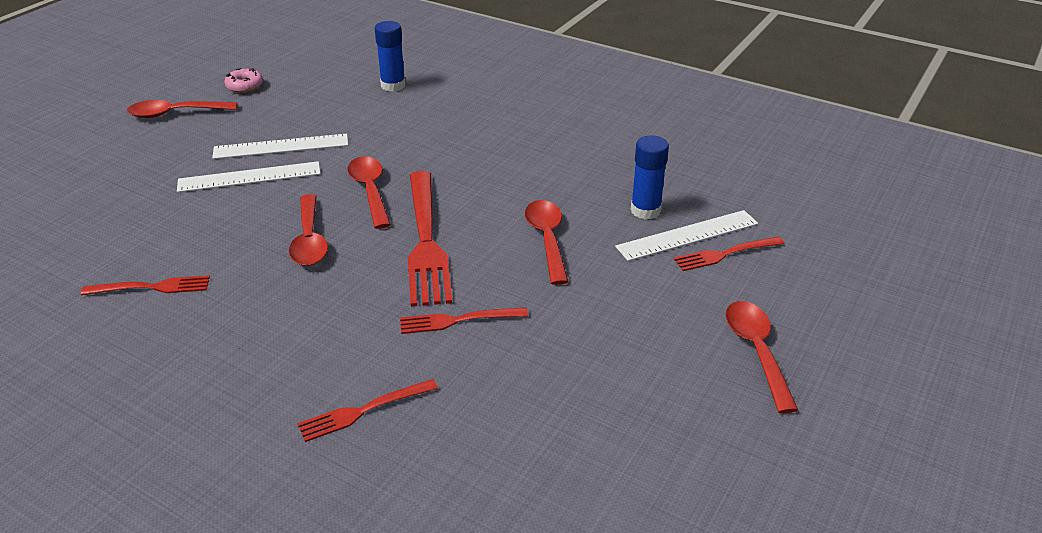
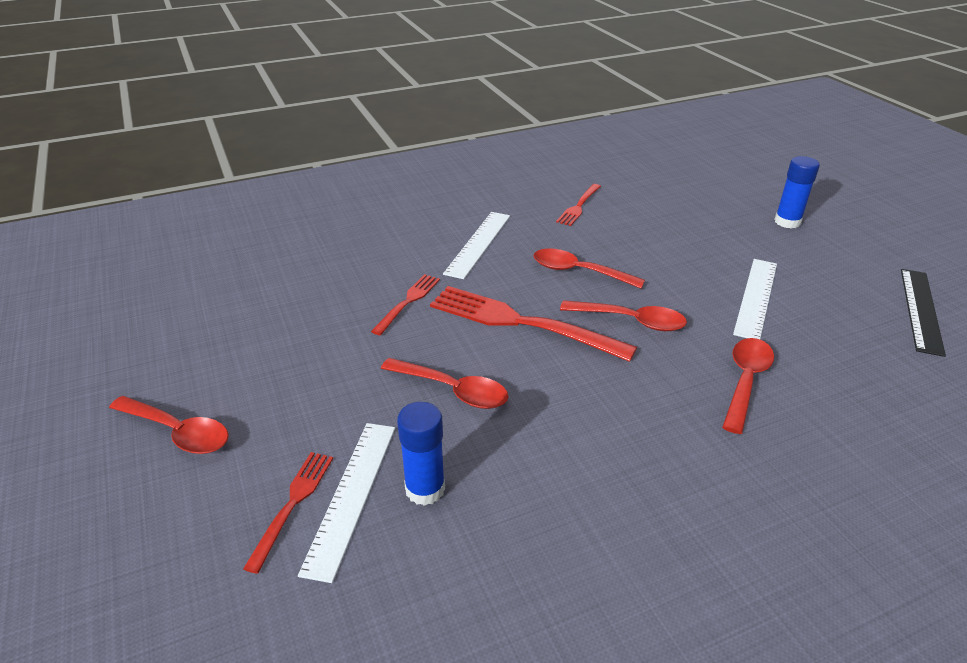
camera: 125 degrees right, 0 degrees up
(175, 113) = (864, 260): red spoon -> red spoon (745, 381)
(245, 86) = (921, 310): pink donut -> black ruler
(249, 177) = (706, 269): white ruler -> white ruler (478, 244)
(363, 411) = (375, 242): red fork -> none
(393, 85) = (884, 416): blue glue stick -> blue glue stick (787, 222)

